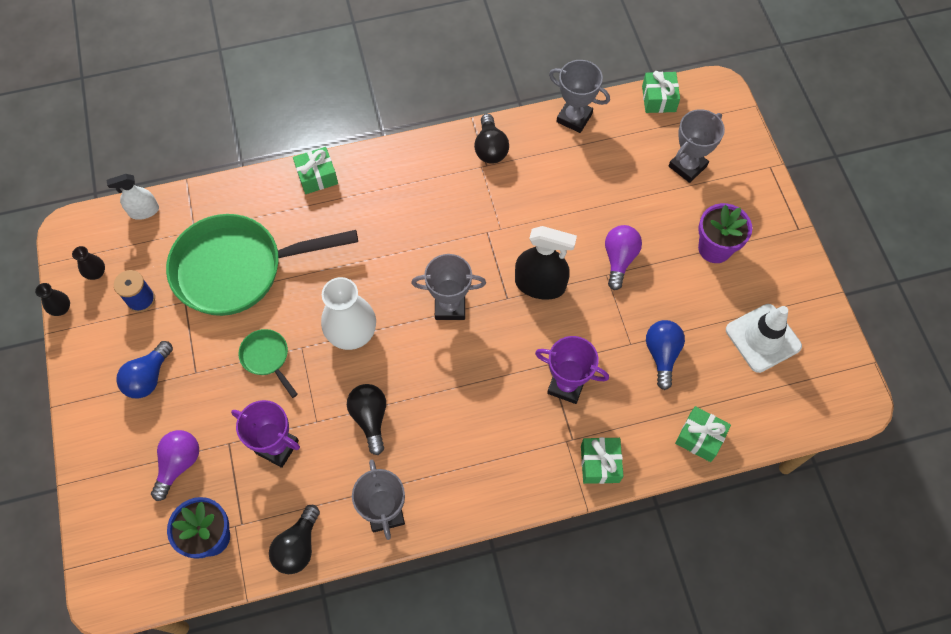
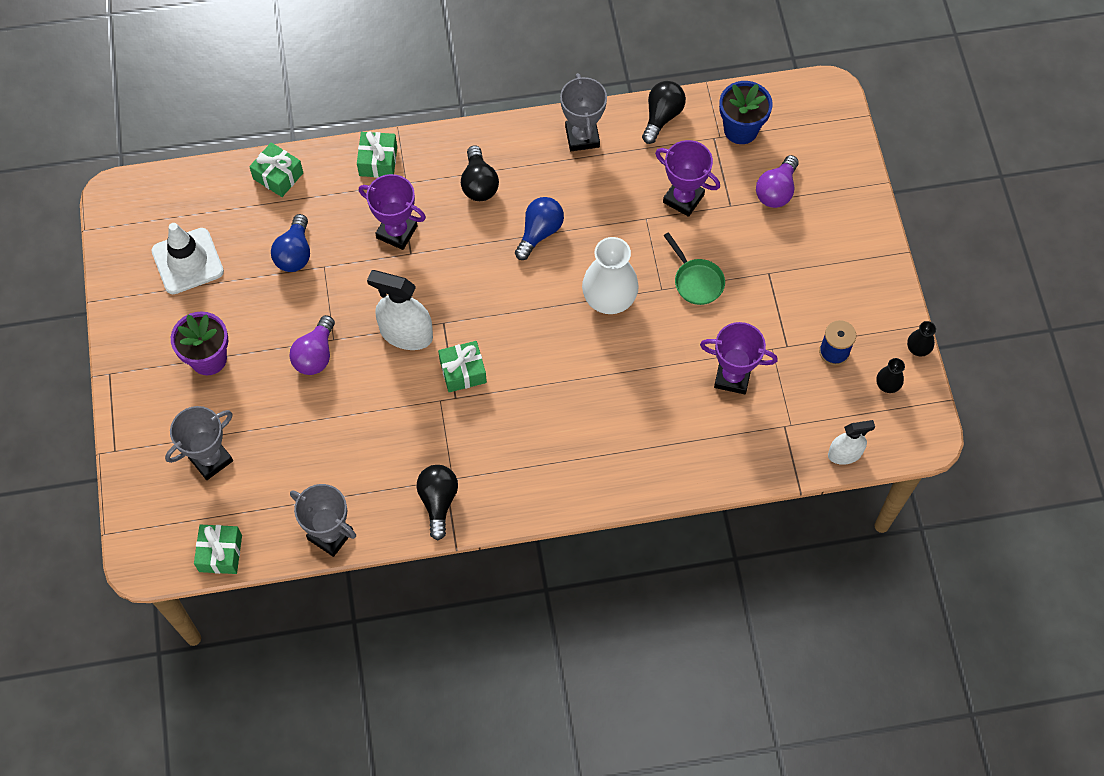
camera: 175 degrees left, 0 degrees up
(148, 377) = (815, 271): blue light bulb -> blue light bulb (539, 232)
(237, 269) = (732, 377): green pan -> purple trophy
(317, 176) = (646, 481): green gift -> green gift (463, 371)
(370, 418) = (593, 217): black light bulb -> black light bulb (479, 184)
(450, 306) = (505, 319): grey trophy -> none
(540, 285) = (406, 334): black spray bottle -> white spray bottle

